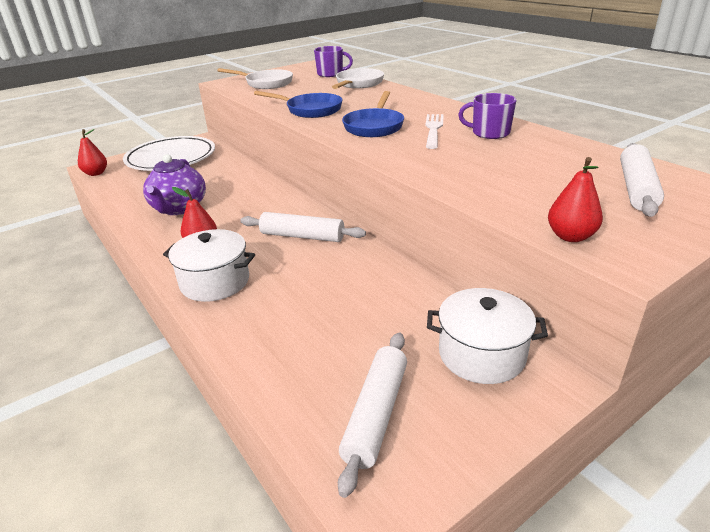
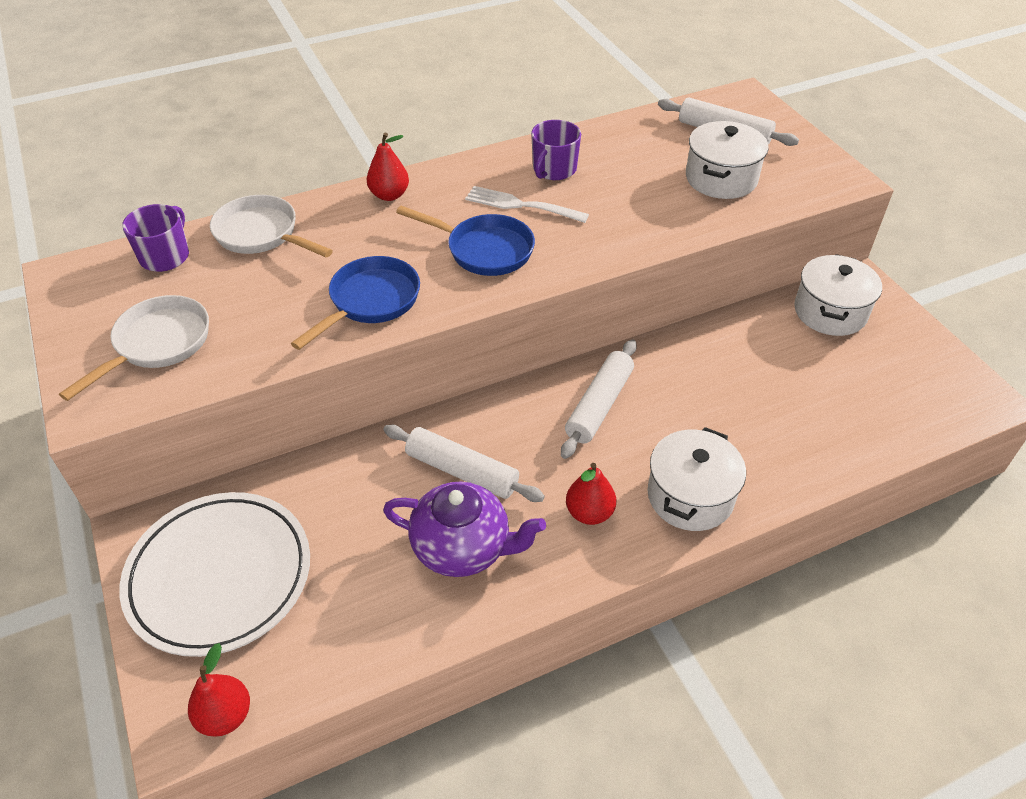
camera: 80 degrees left, 15 degrees up
(376, 414) = (901, 387): white rolling pin -> white rolling pin (462, 471)
(546, 192) = (721, 179): none -> white pot
(570, 236) = (805, 191): red pear -> red pear (389, 195)

